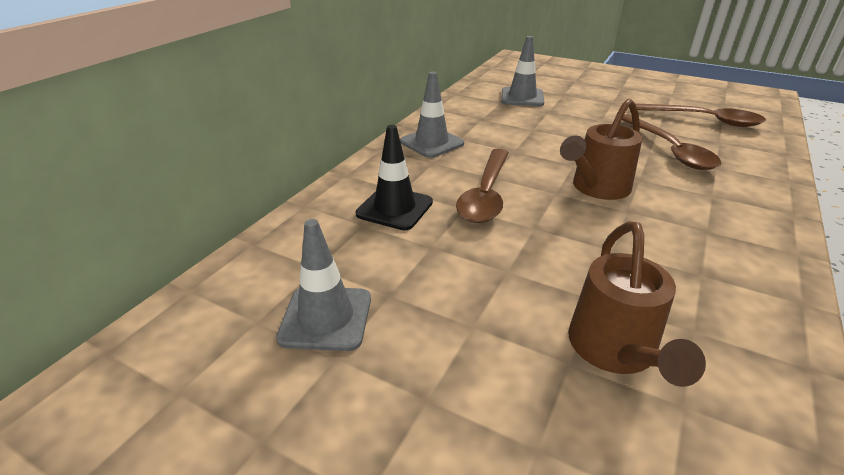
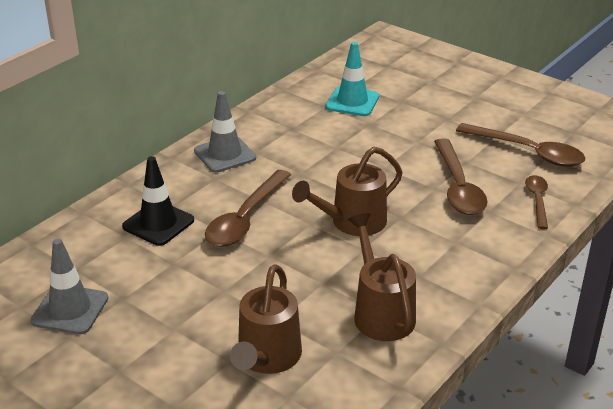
camera: 10 degrees right, 0 degrees up
(522, 97) = (352, 102): grey traffic cone -> turquoise traffic cone
(702, 274) = (380, 312): none -> brown watering can
(750, 154) = (537, 200): none -> brown spoon

